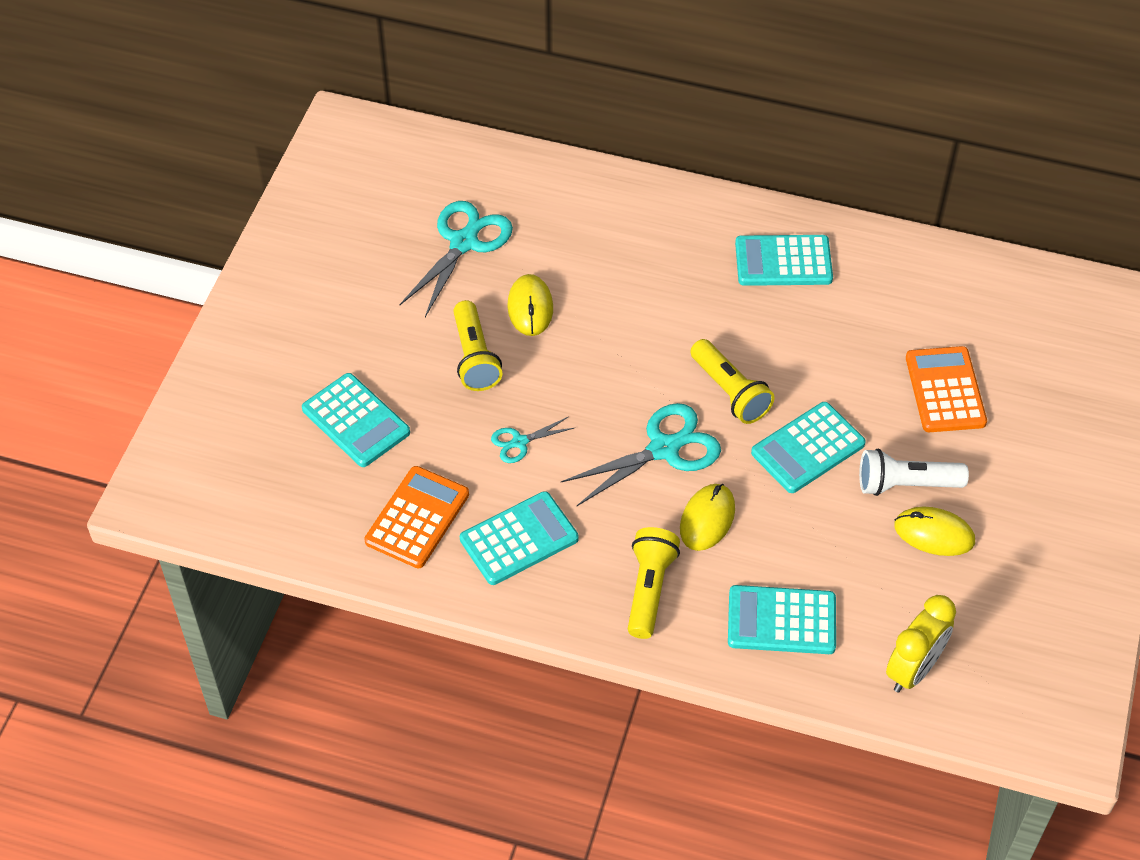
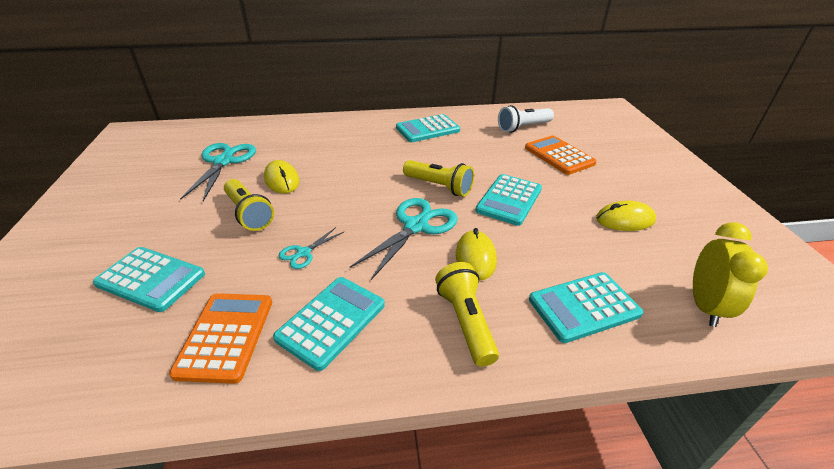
camera: 25 degrees left, 15 degrees down
(905, 484) = (582, 200): white flashlight -> white flashlight (523, 127)

